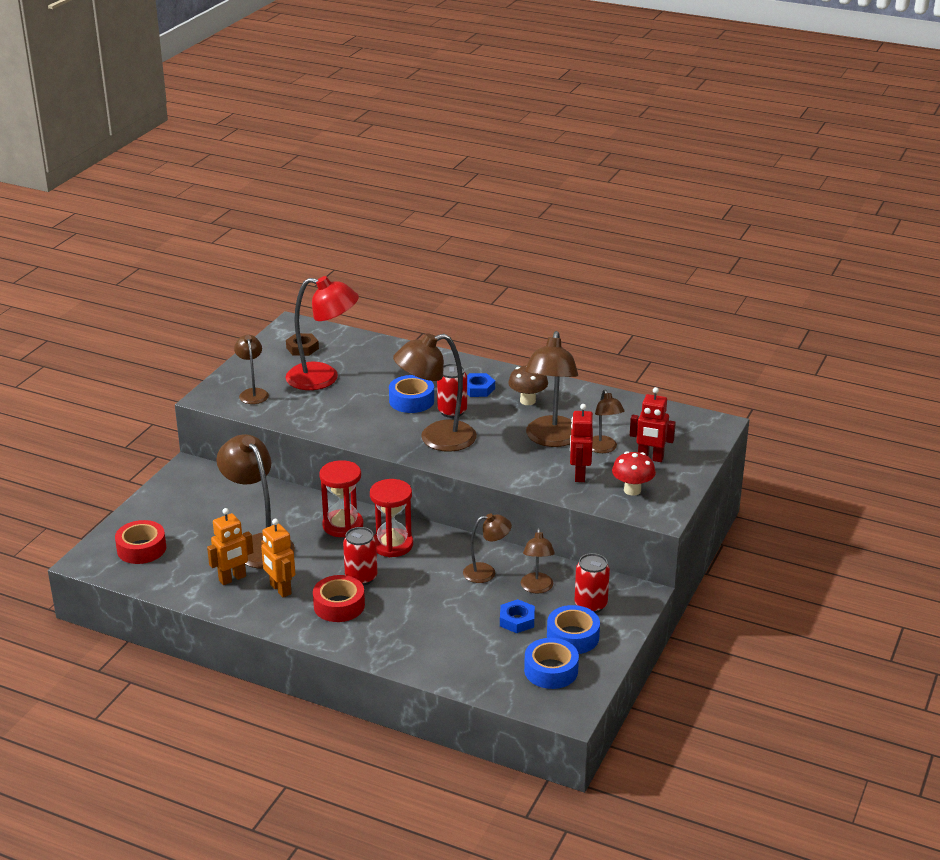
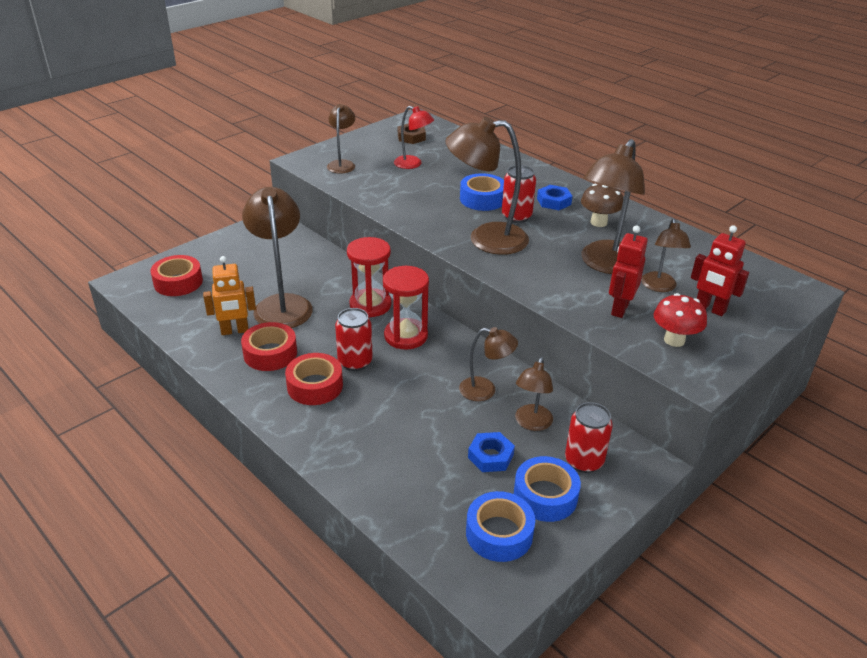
camera: 20 degrees right, 5 degrees up
(280, 589) = (270, 353): orange robot -> red tape
(323, 378) = (413, 164): red lamp -> red lamp, size x0.56

